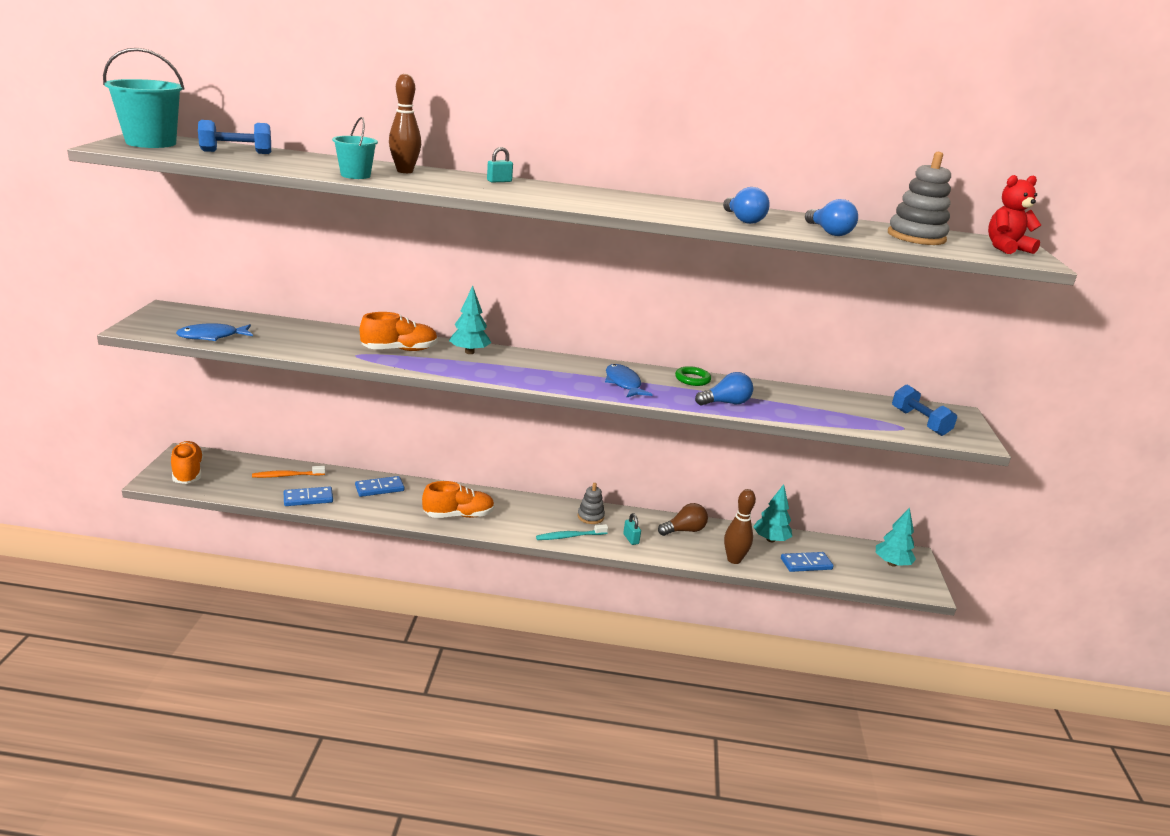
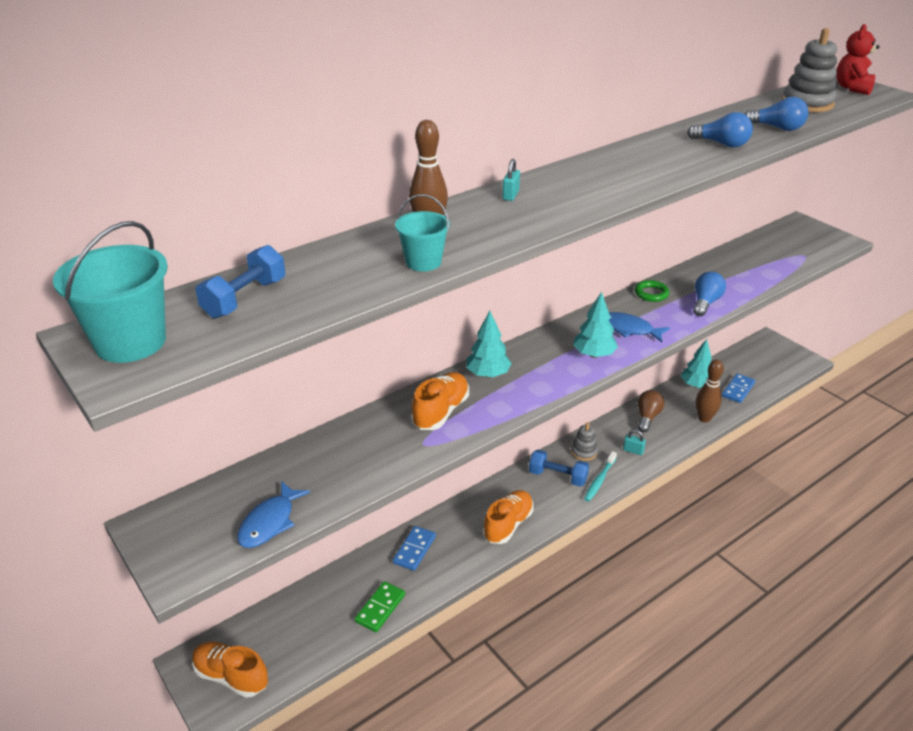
camera: 40 degrees left, 10 degrees up
(287, 476) = (323, 602): orange toothbrush -> none
(308, 498) = (380, 608): blue domino -> green domino
(892, 563) = (769, 354): turquoise tree -> turquoise tree (594, 354)
(919, 422) = (801, 245): blue dumbbell -> blue dumbbell (557, 477)

